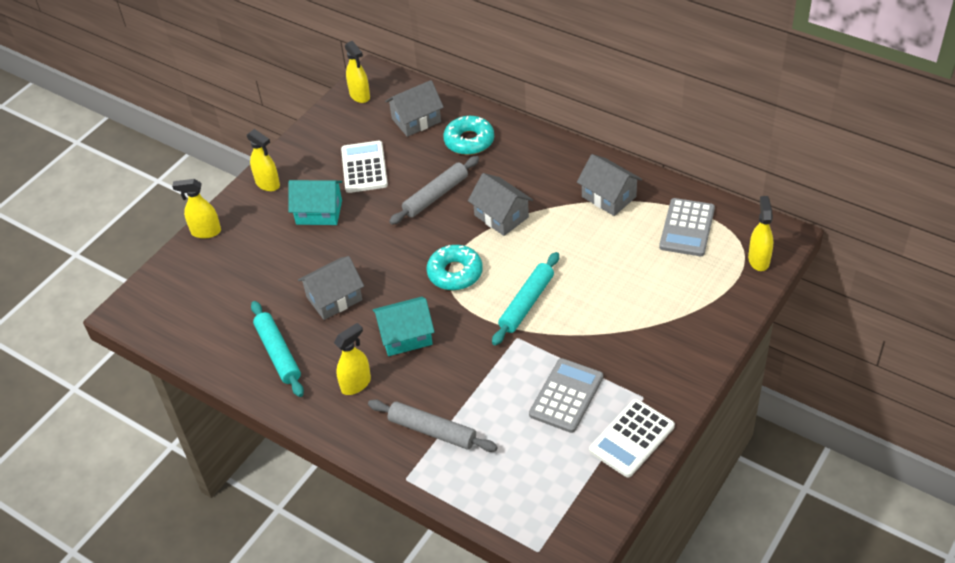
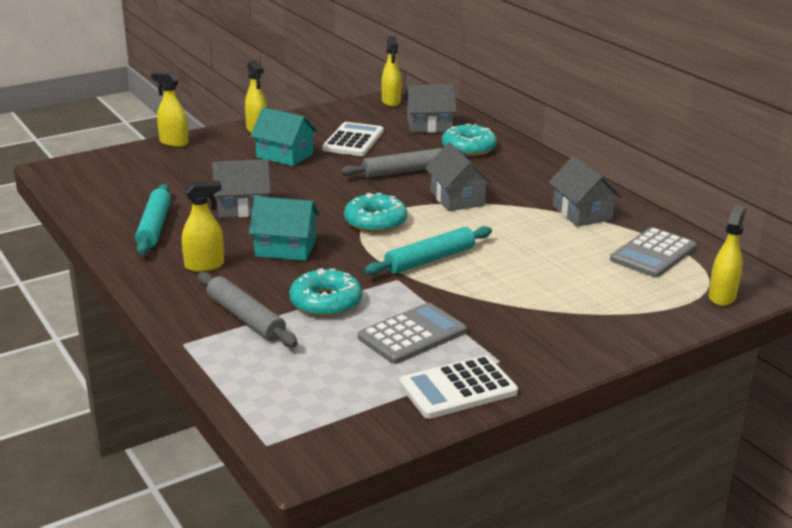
camera: 20 degrees right, 20 degrees down
(480, 387) = (326, 302): none -> turquoise donut

